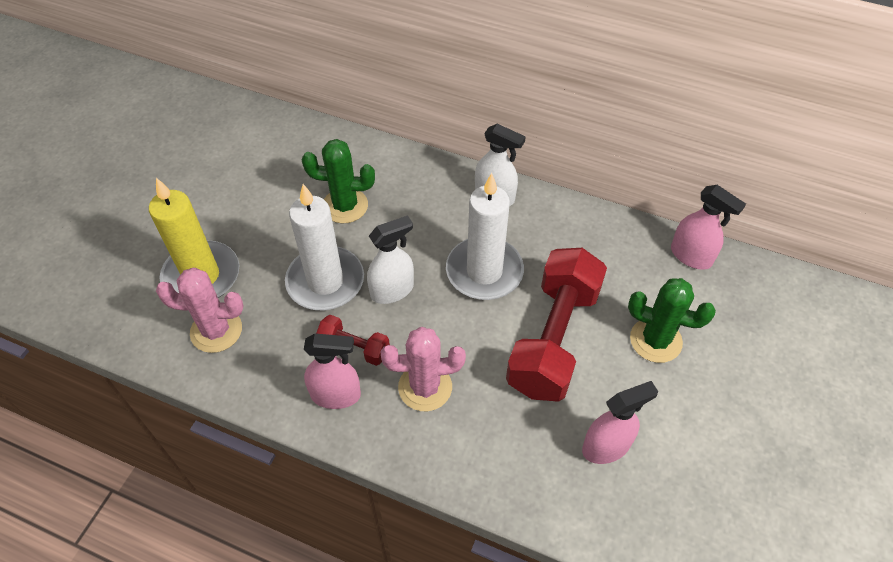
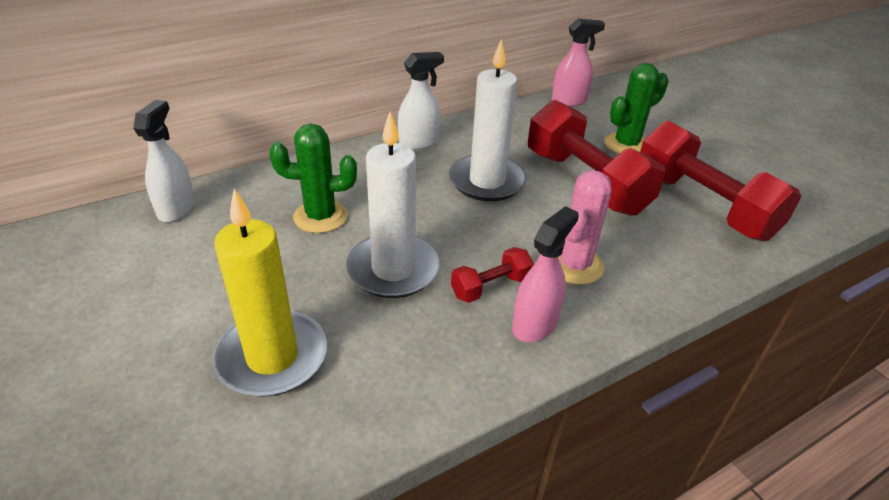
camera: 55 degrees left, 15 degrees down
(216, 331) = (363, 379): pink cactus -> none
(345, 206) = (320, 217): green cactus -> green cactus turned 45 degrees clockwise
(392, 290) = (451, 235): white spray bottle -> white spray bottle (177, 209)
(606, 446) = (702, 206): pink spray bottle -> red dumbbell

